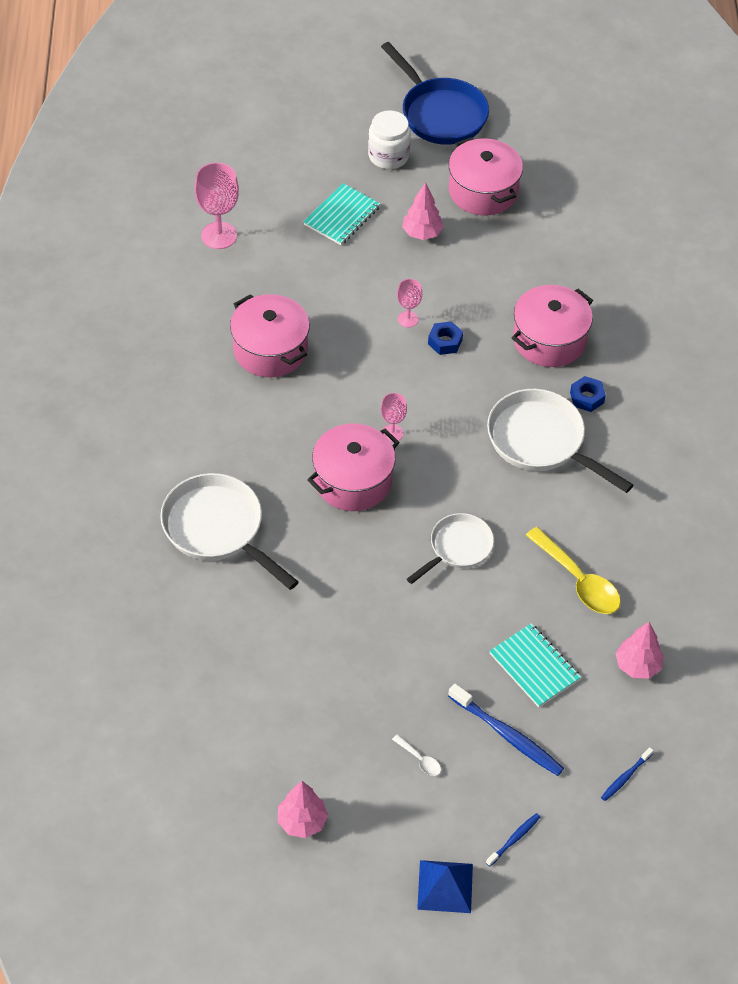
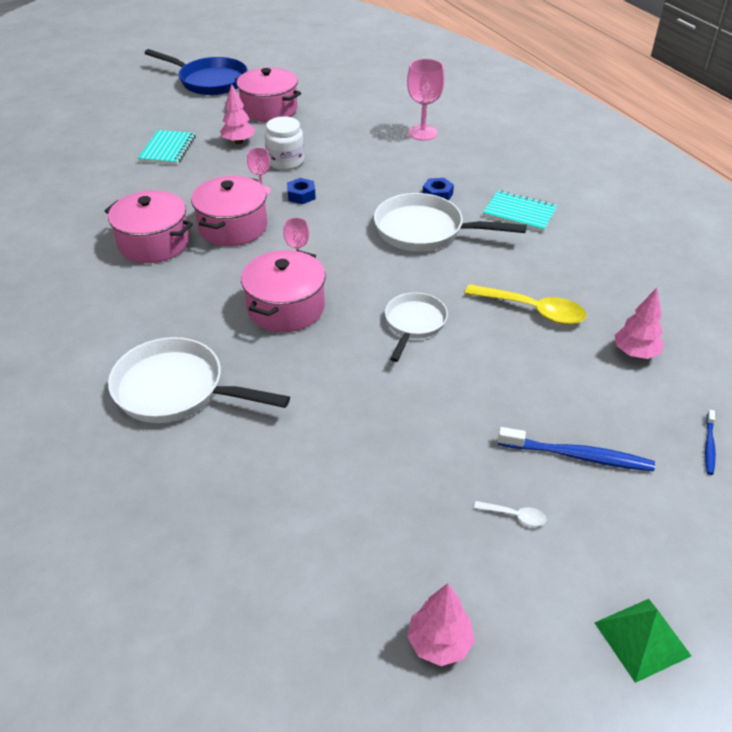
camera: 25 degrees left, 10 degrees down
(219, 235) = (67, 186): pink goblet -> pink goblet (422, 133)
(388, 156) = (184, 110): white jar -> white jar (285, 161)
(445, 886) = (642, 639): blue pyramid -> green pyramid
(514, 839) = (666, 552): blue toothbrush -> none
(534, 667) = (552, 388): turquoise notebook -> turquoise notebook (519, 213)
(549, 340) = (381, 171): pink pot -> pink pot (233, 227)

